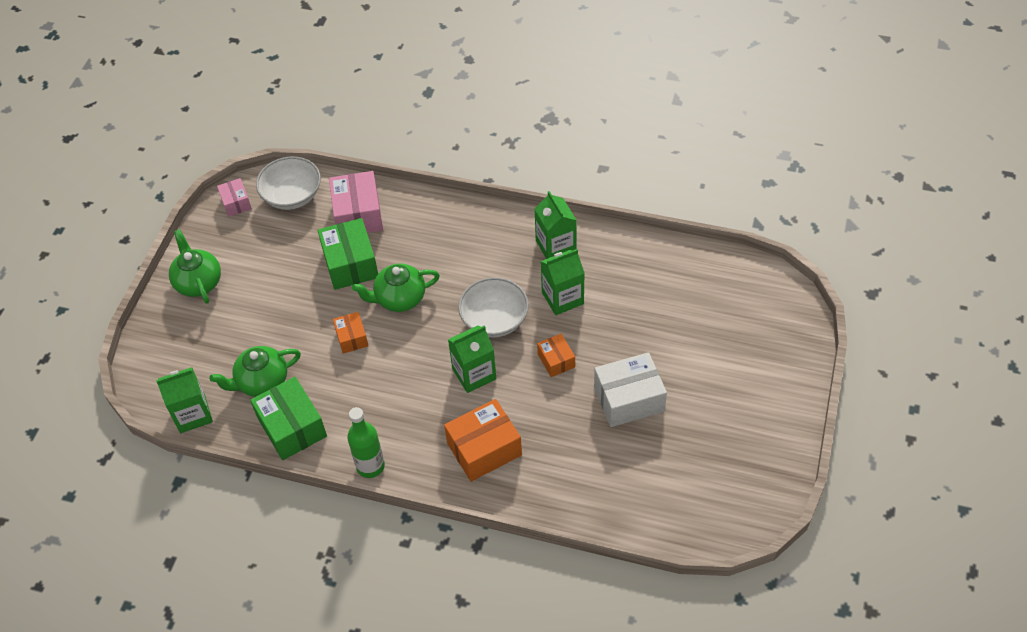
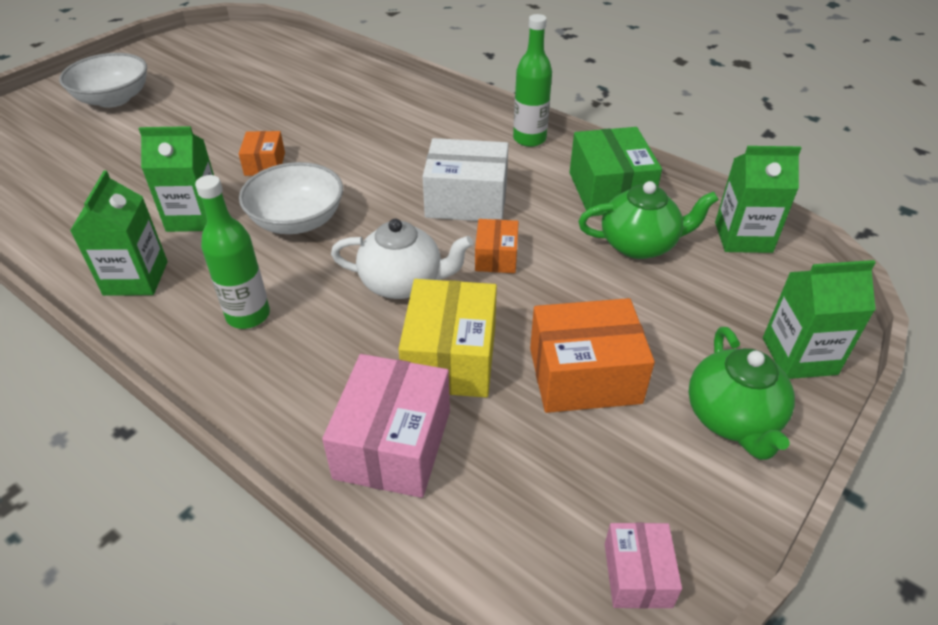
camera: 160 degrees left, 10 degrees down
(292, 196) = (506, 542): white bowl -> white bowl (113, 99)
(350, 264) = (450, 357): green box -> yellow box
(399, 298) = (403, 283): green teapot -> white teapot
(473, 248) = (248, 315): none -> green bottle
(474, 374) = (365, 178): green carton -> green carton (799, 356)
(484, 449) = (402, 121): orange box -> orange box (584, 375)
(629, 399) = (226, 117): white box -> white box (466, 200)

